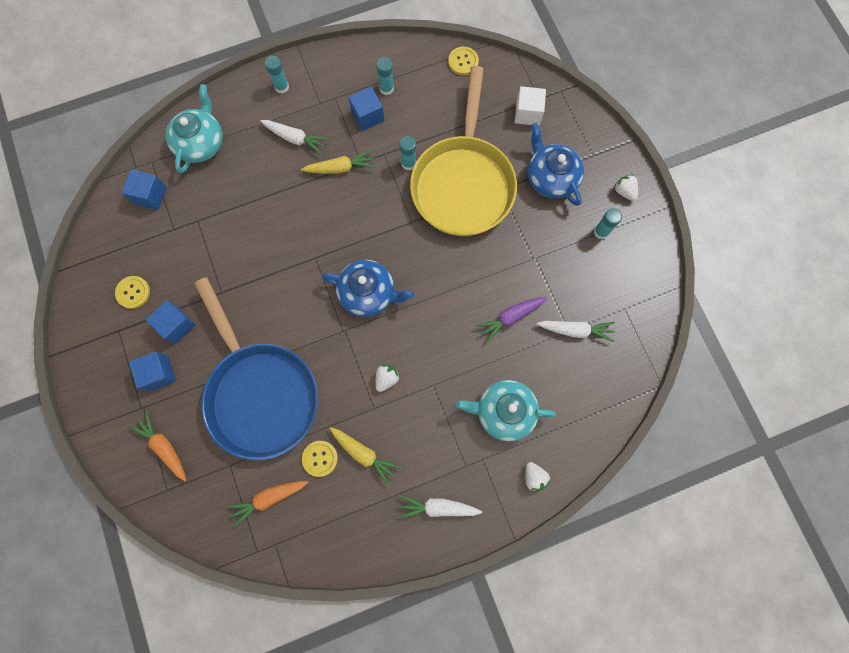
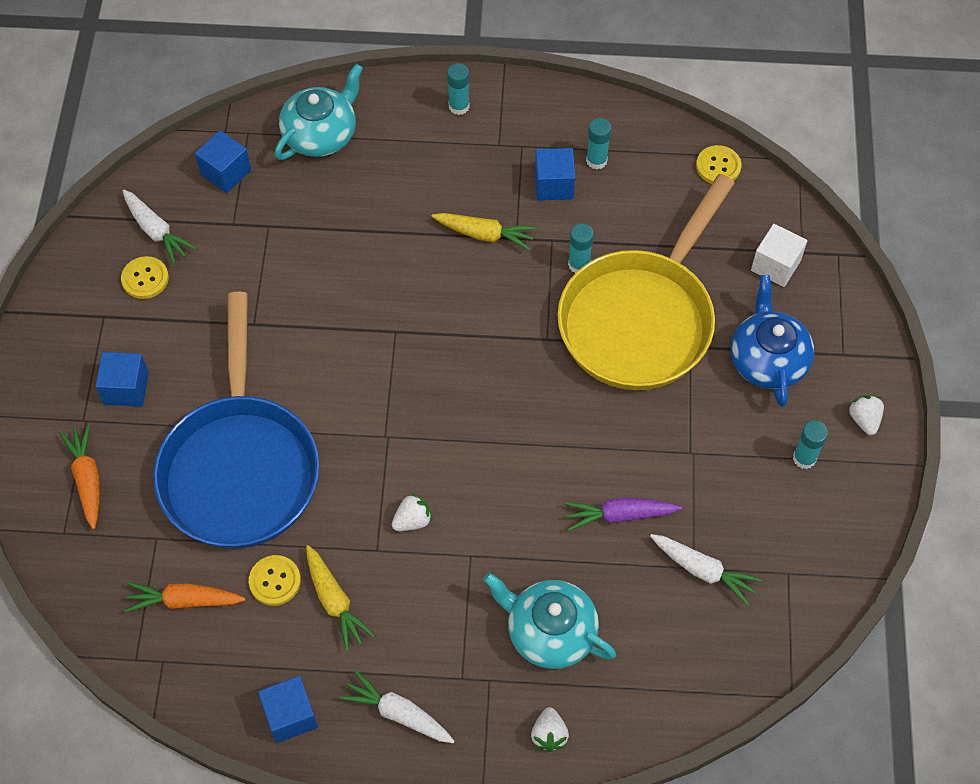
camera: 25 degrees right, 15 degrees down
(177, 325) = (178, 340): blue cube -> blue cube (290, 715)
(295, 139) = (444, 176): white carrot -> white carrot (156, 231)
(368, 293) = (442, 404): blue teapot -> none

